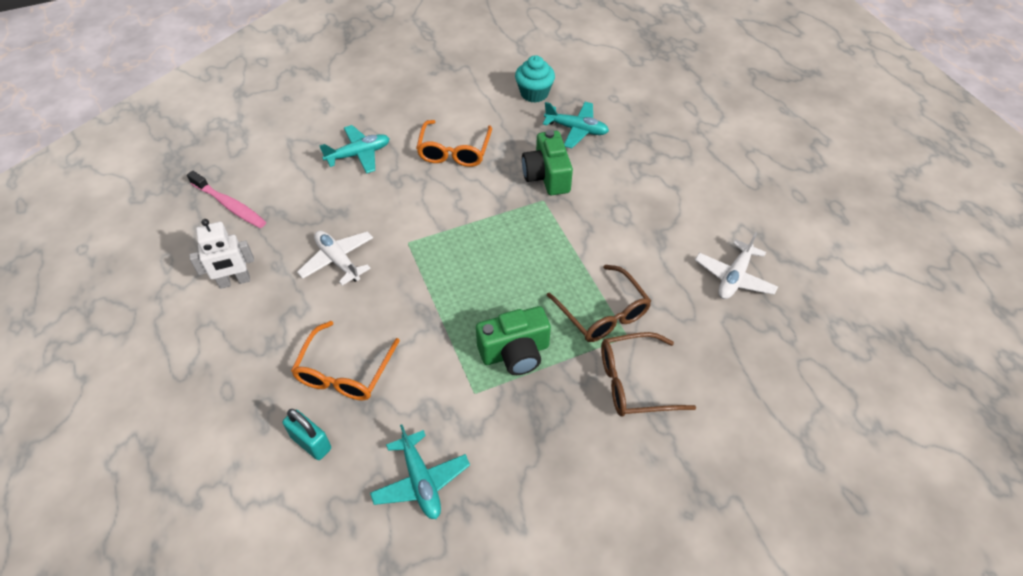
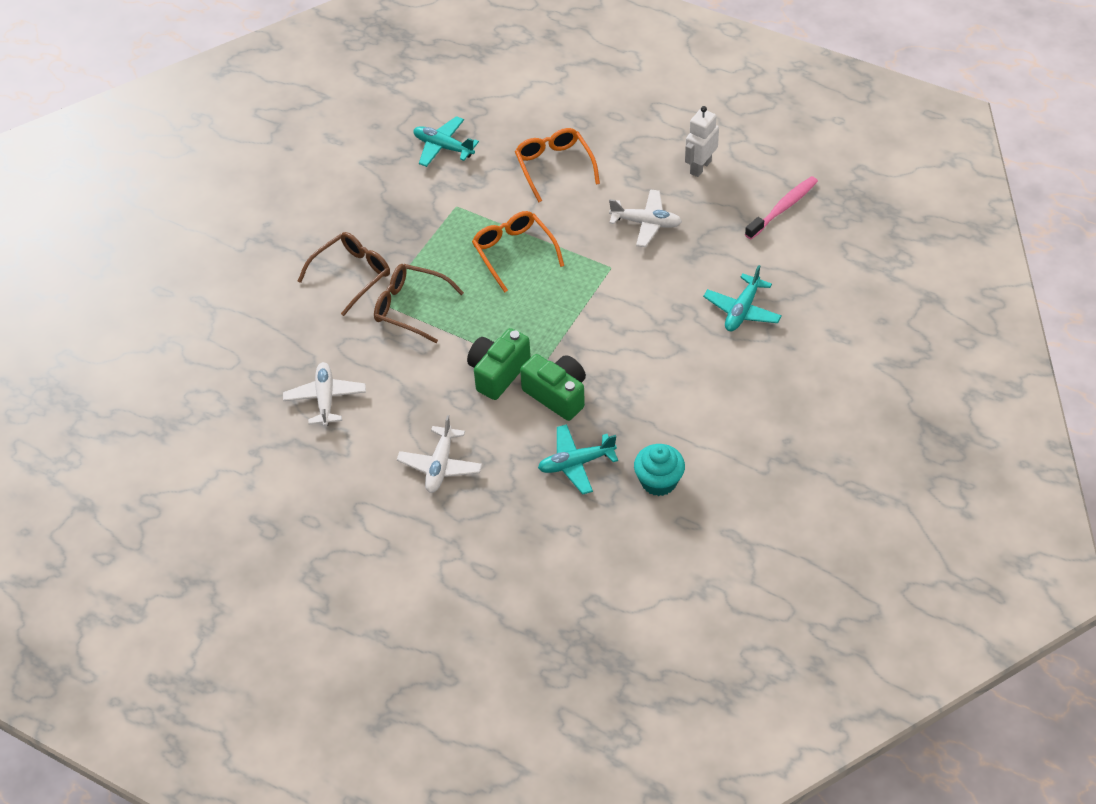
camera: 145 degrees right, 0 degrees up
(230, 205) = (783, 208): pink toothbrush -> pink toothbrush turned 135 degrees clockwise
(311, 443) = (530, 125): turquoise padlock -> none
(454, 151) = (664, 367): orange glasses -> orange glasses (514, 253)
(515, 352) = (451, 244): green camera -> green camera (498, 373)
(673, 178) = (440, 465): none -> white plane

